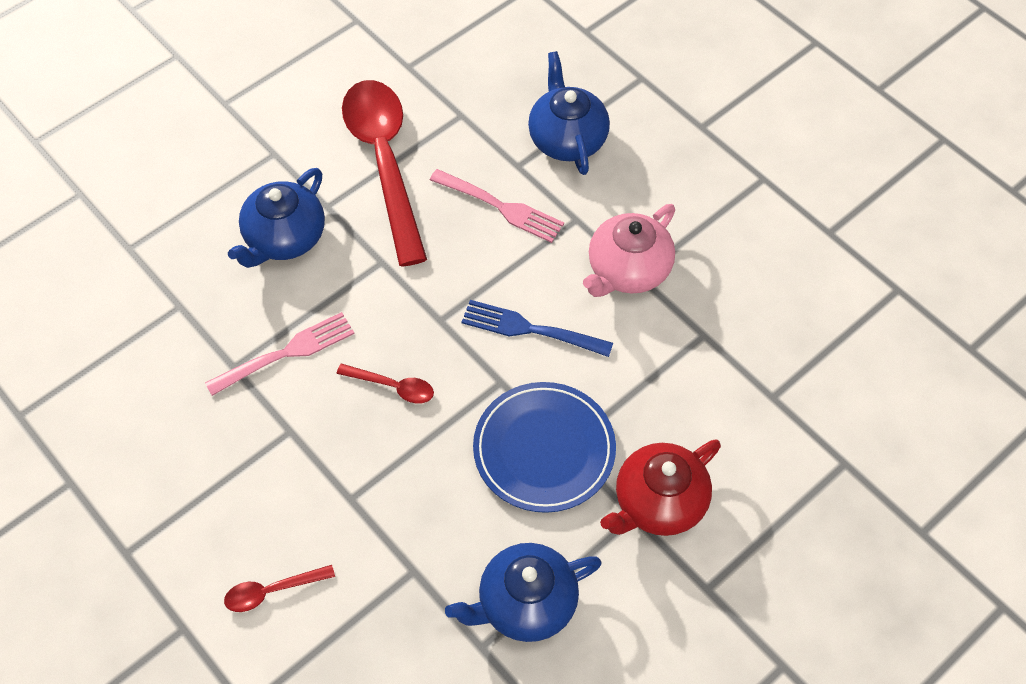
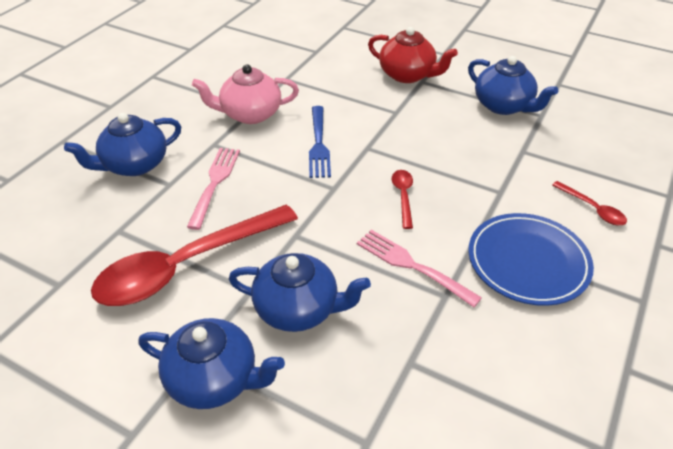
camera: 110 degrees left, 15 degrees down
(244, 161) = (214, 379): none -> blue teapot
(544, 449) = (404, 120): blue plate -> blue plate (528, 262)
(627, 270) = (250, 114): pink teapot -> pink teapot turned 150 degrees clockwise

